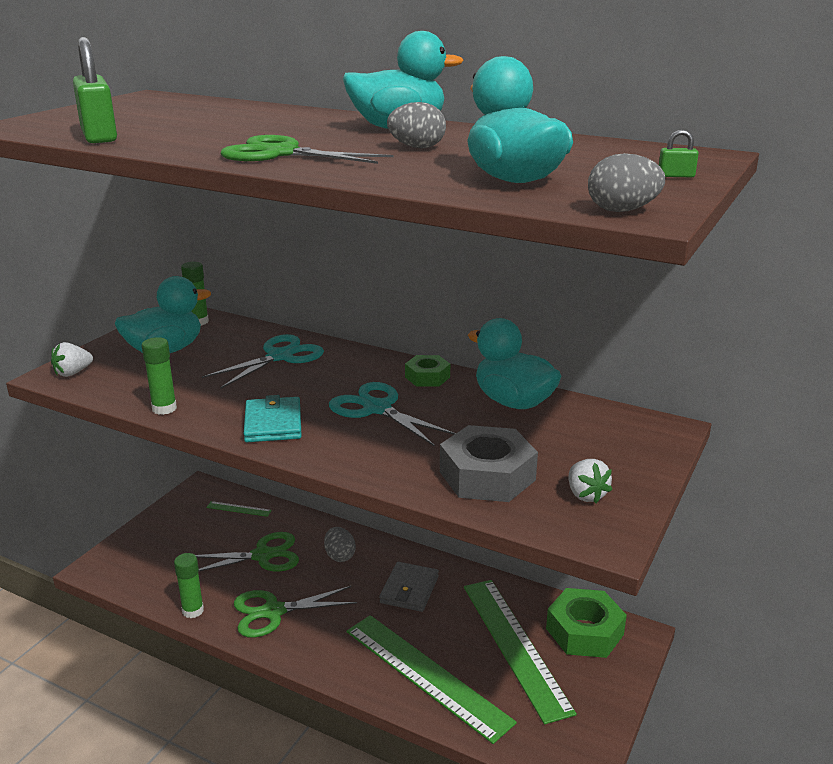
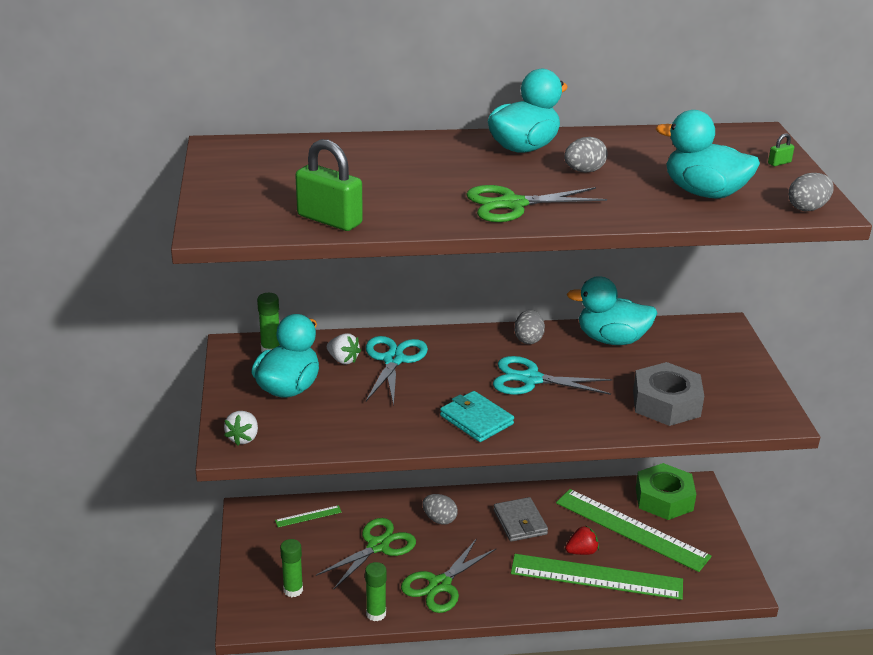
camera: 35 degrees left, 5 degrees up
(164, 408) = (375, 439): green glue stick -> green glue stick (293, 590)
(427, 377) = (528, 339): green nut -> grey egg
(438, 643) = (581, 551): none -> red strawberry
(585, 495) = (735, 393): white strawberry -> white strawberry (343, 360)

